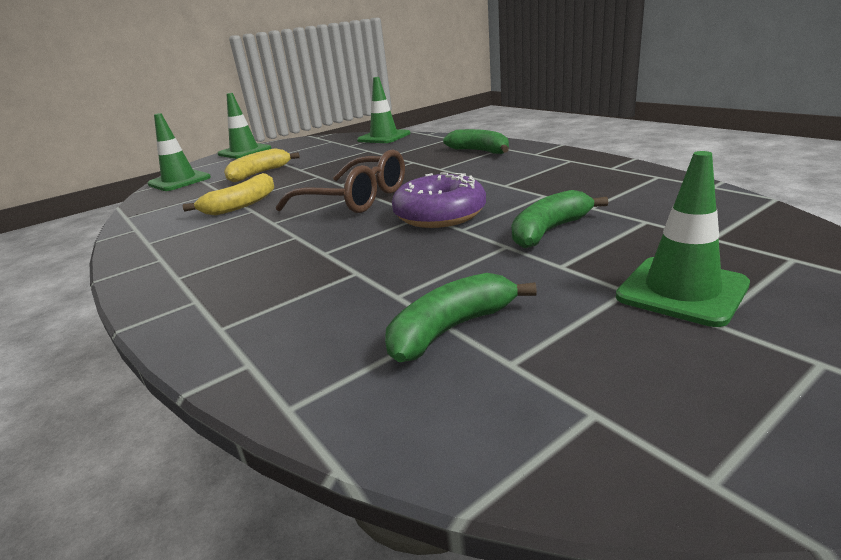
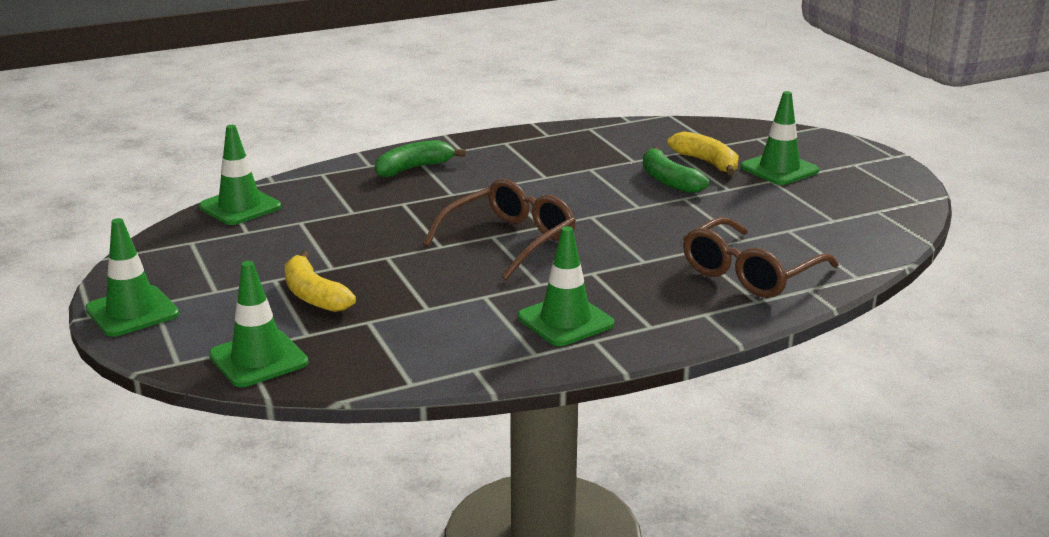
camera: 80 degrees left, 0 degrees up
(200, 242) = (565, 321): none -> green traffic cone
(241, 205) = (454, 303): yellow banana -> yellow banana (707, 162)
(296, 314) = (750, 273): none -> brown glasses
(440, 215) = (597, 210): purple donut -> none
(451, 329) = (793, 229): green banana -> none

